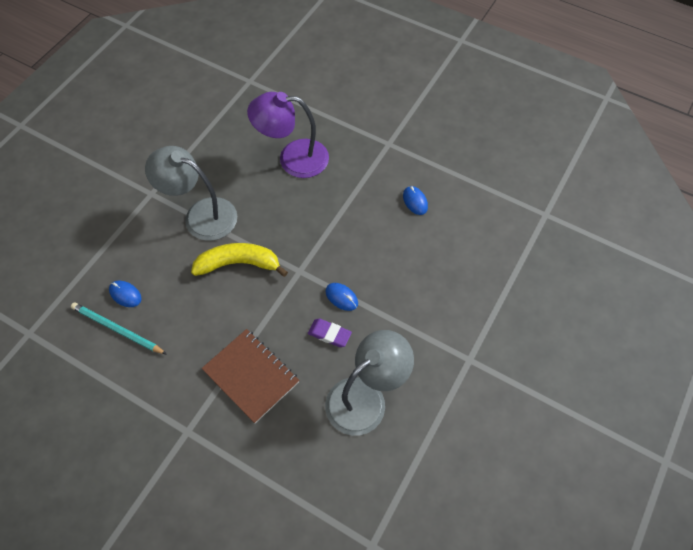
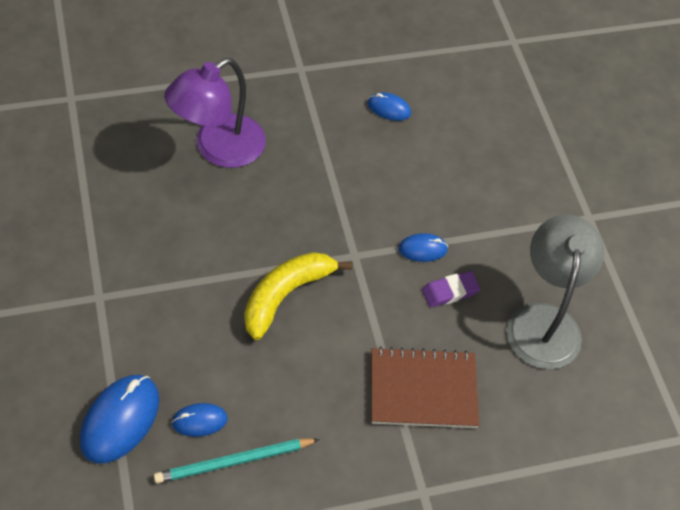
camera: 50 degrees left, 5 degrees down
(92, 263) = (120, 420): none -> blue mouse
(201, 215) = (185, 277): grey lamp -> none

